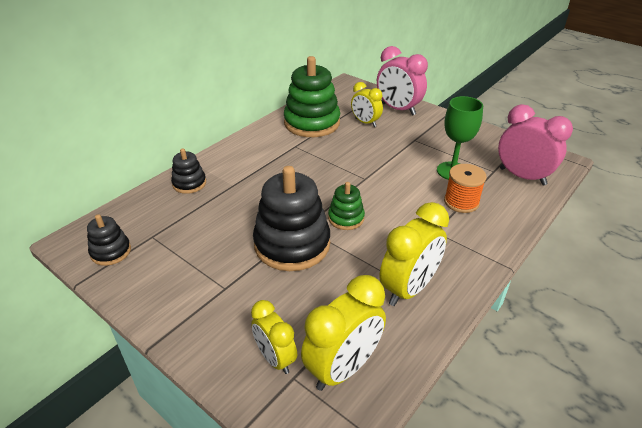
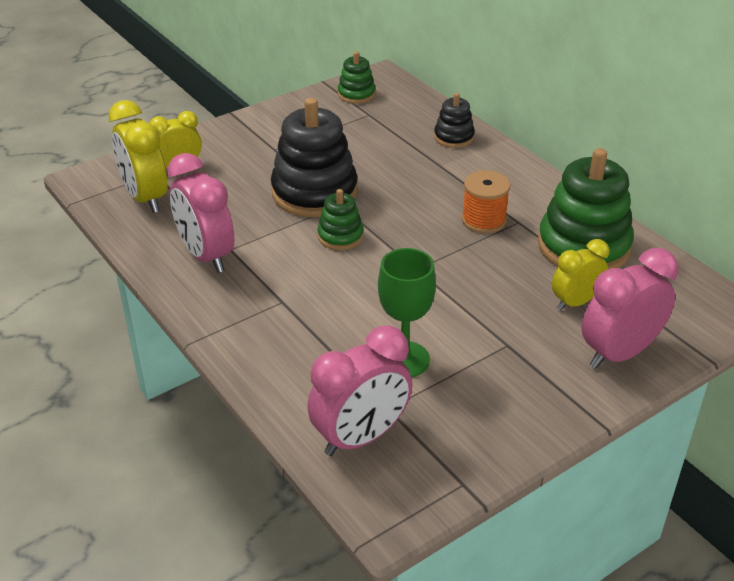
camera: 105 degrees right, 0 degrees up
(111, 252) = (356, 94): black stacking toy -> green stacking toy
(408, 289) = (206, 256): yellow clock -> pink clock
(461, 202) = (327, 344): orange spool -> orange spool (483, 220)

